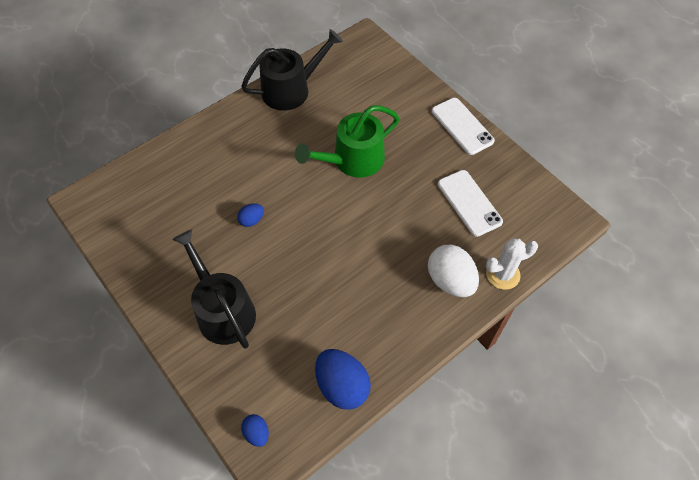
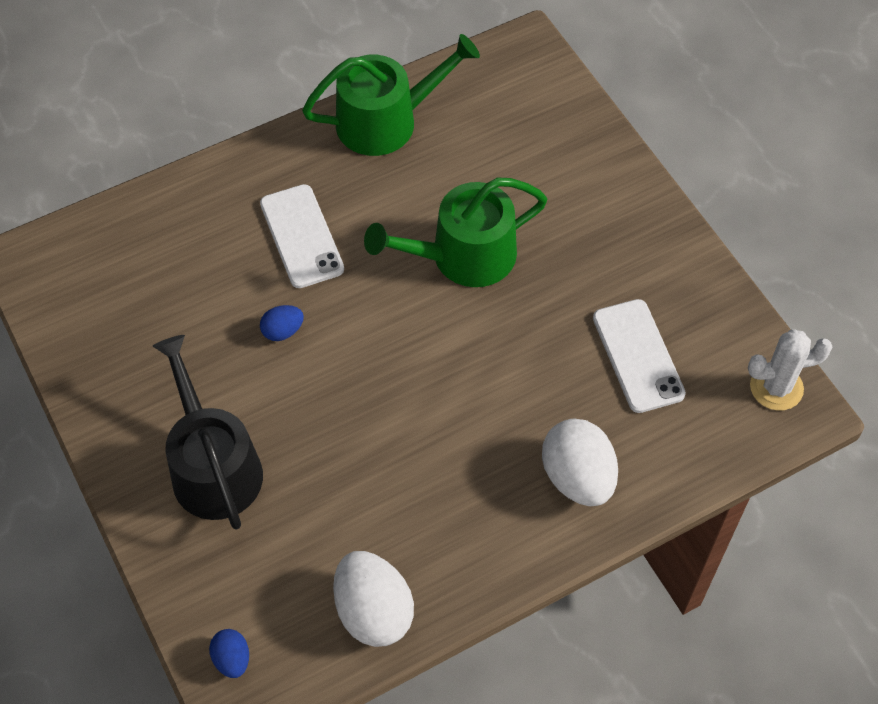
camera: 10 degrees right, 0 degrees up
(291, 89) = (386, 121): black watering can -> green watering can
(342, 386) = (373, 611): blue egg -> white egg
(462, 126) = (656, 224): white phone -> white phone (301, 236)
(503, 274) = (664, 480): white cactus -> white cactus (776, 387)

